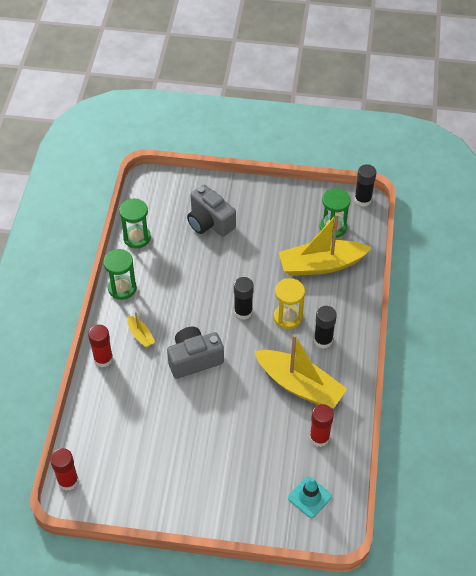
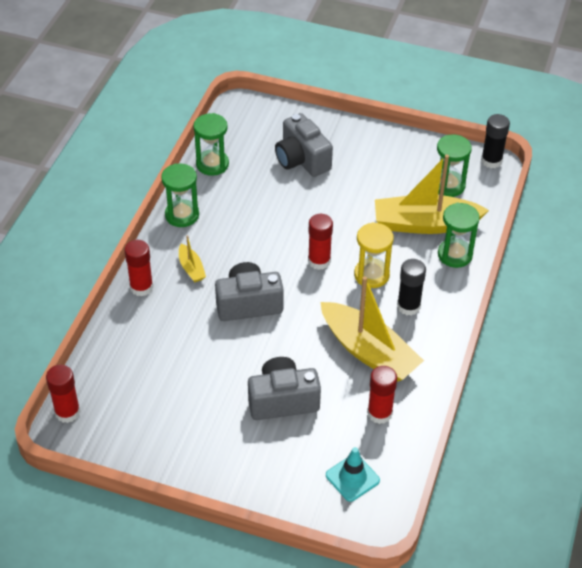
camera: 10 degrees right, 5 degrees down
(240, 440) = (282, 400): none -> grey camera
(243, 312) = (319, 261): black glue stick -> red glue stick
(350, 289) = (455, 255): none -> green hourglass

